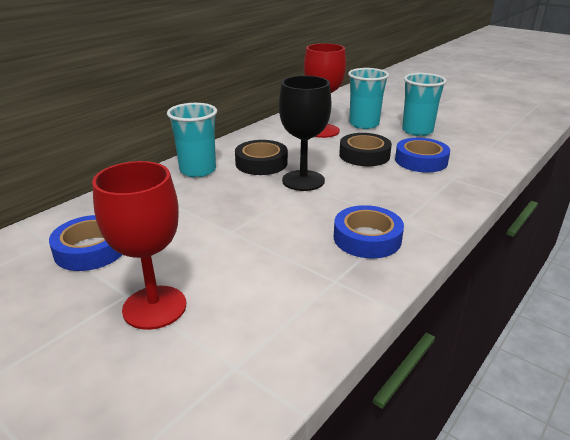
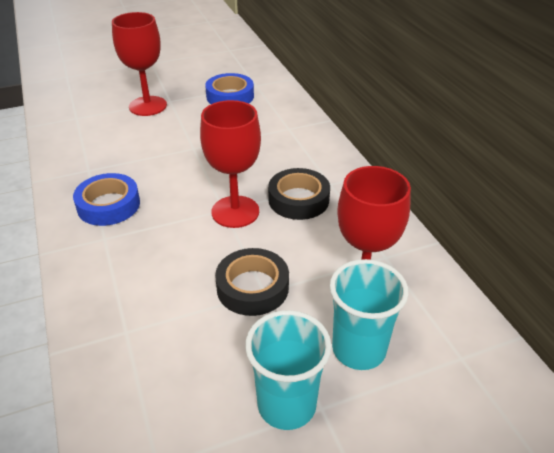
camera: 120 degrees right, 10 degrees up
(198, 170) = (314, 158): turquoise cup -> none
(303, 180) = (235, 212): black goblet -> red goblet
(421, 161) = (191, 333): blue tape -> none

